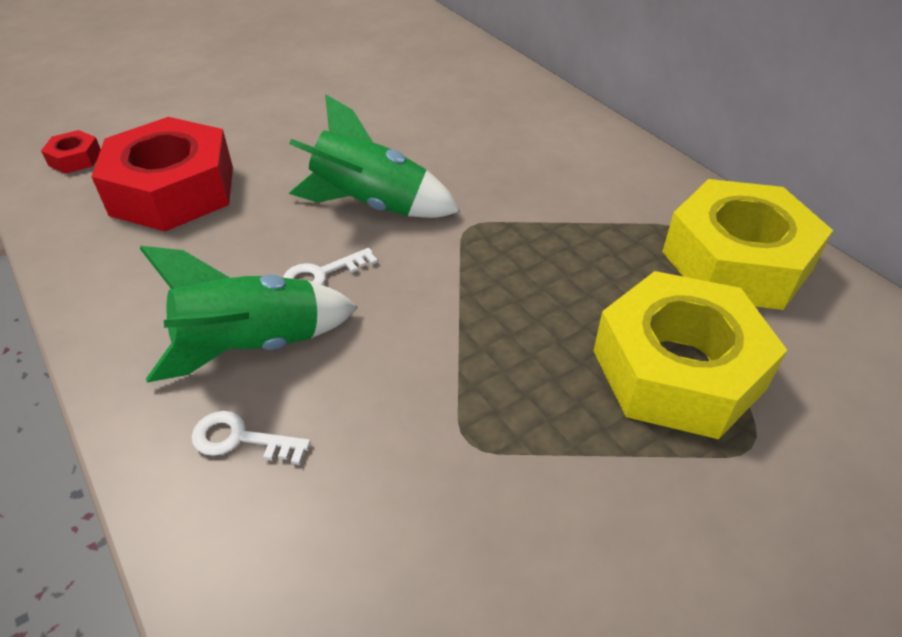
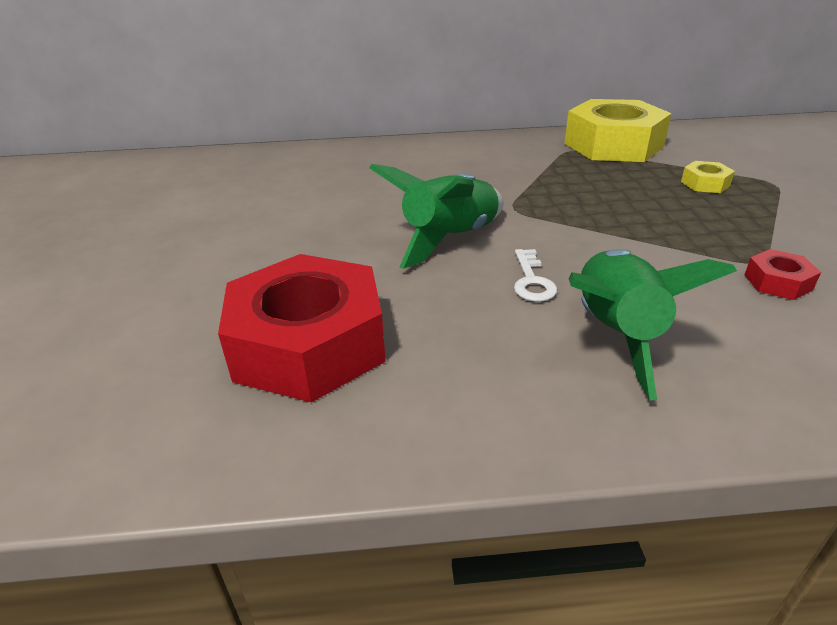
camera: 60 degrees left, 10 degrees down
(75, 159) = (136, 418): red nut -> red nut (777, 282)
(240, 439) = (738, 362): white key -> none
(677, 369) = (705, 184): yellow nut -> yellow nut, size x0.41

